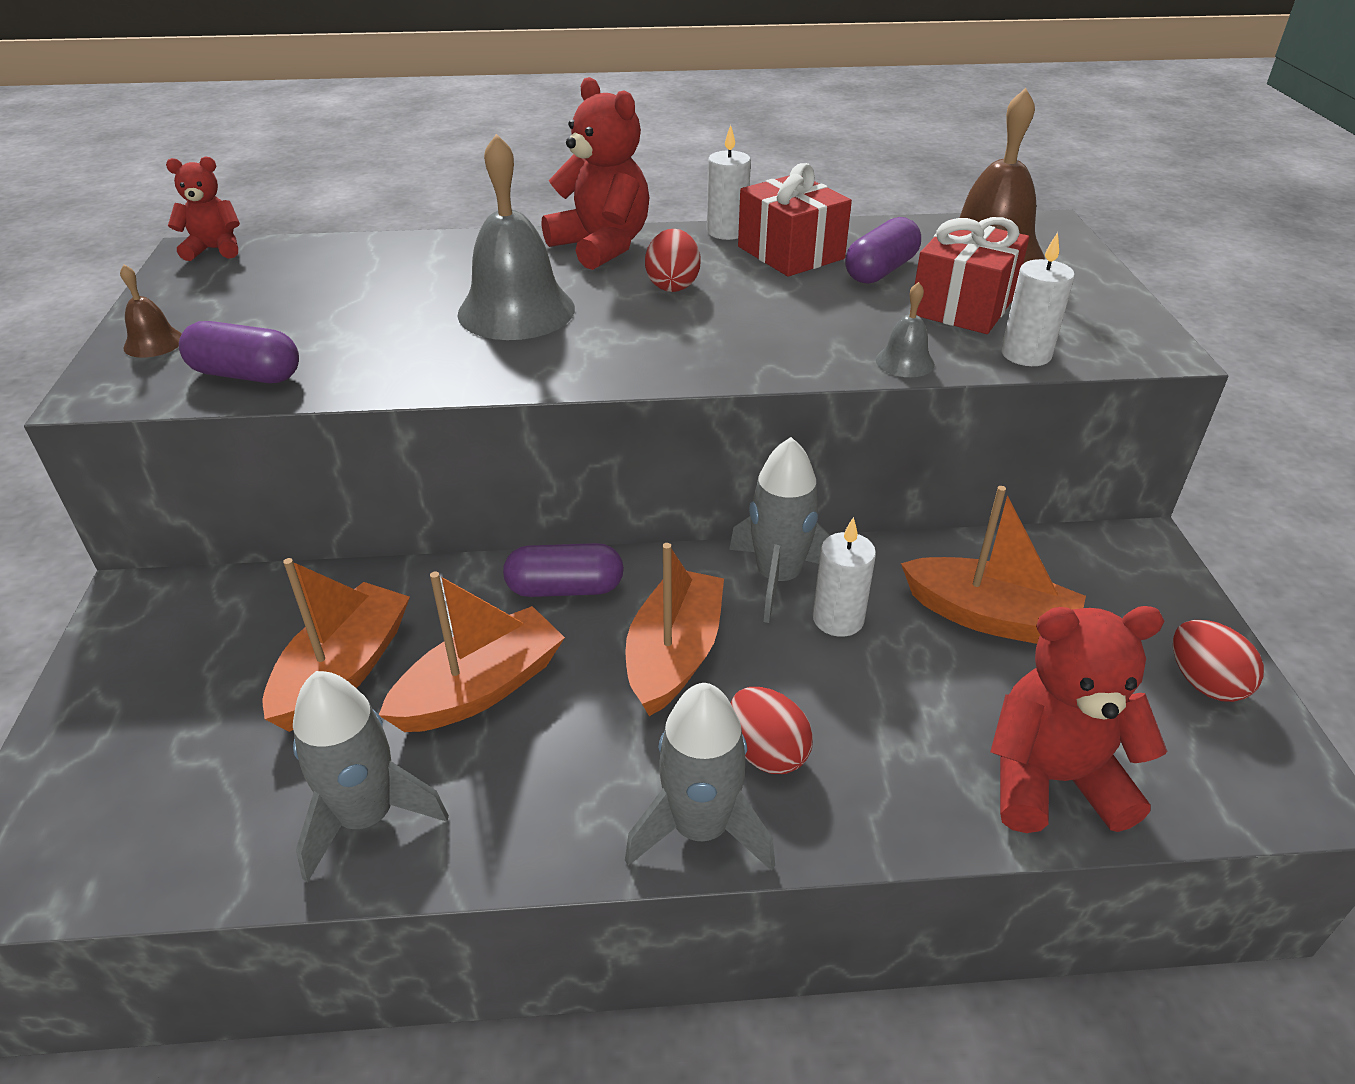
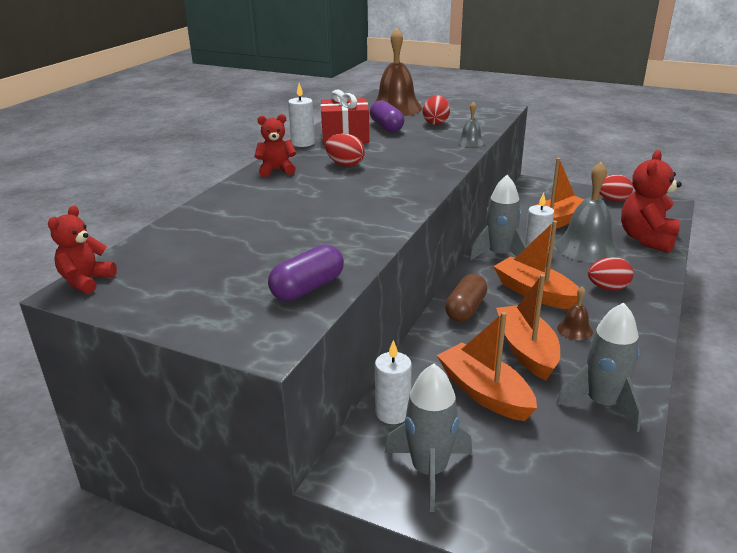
camera: 60 degrees left, 10 degrees down
(154, 343) = (216, 318): brown bell -> brown bell (574, 330)
(516, 311) = (324, 202): grey bell -> grey bell (586, 247)
(565, 589) = (465, 309): purple capsule -> brown capsule
(602, 246) = (276, 170): red teddy bear -> red teddy bear, size x0.58
(700, 828) = (644, 314): grey rocket -> grey rocket (429, 470)
(963, 306) = (436, 123): red gift -> red egg
(1026, 354) = (485, 124): white candle -> white candle (393, 412)

